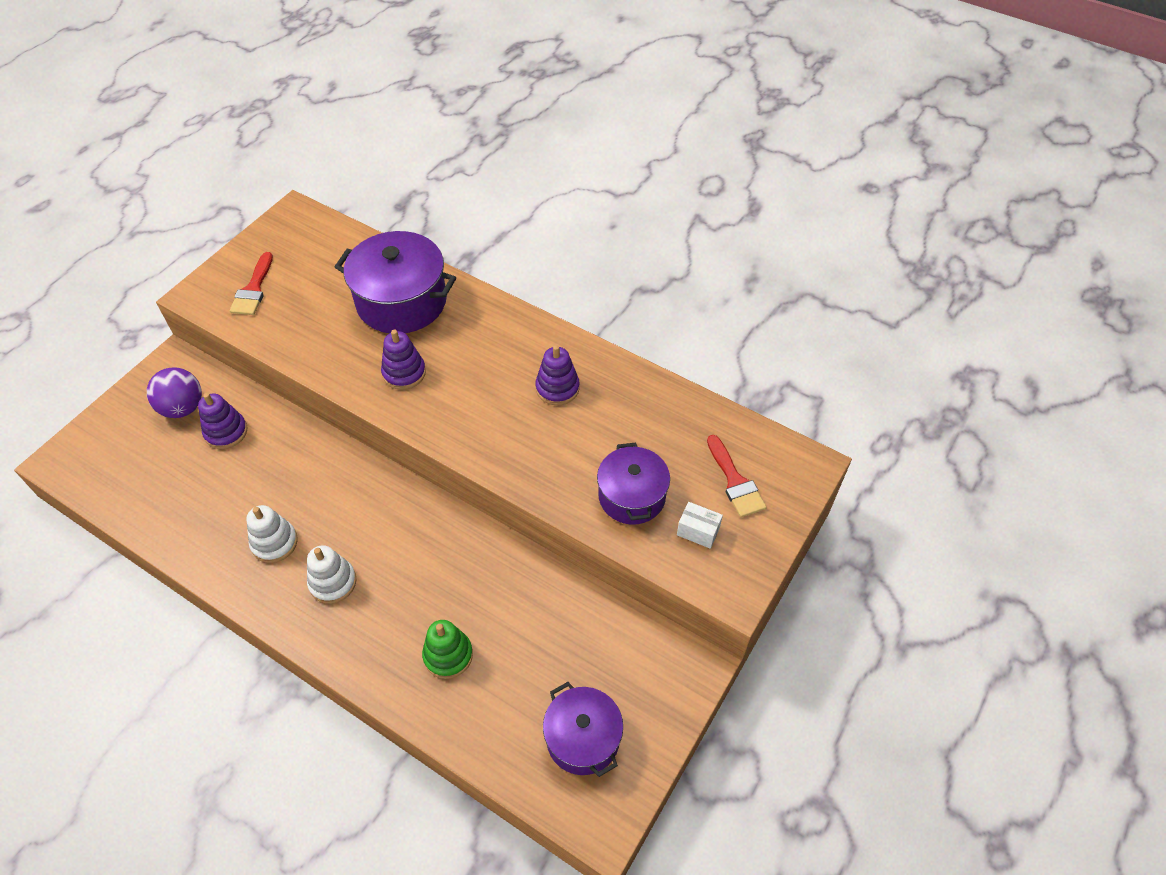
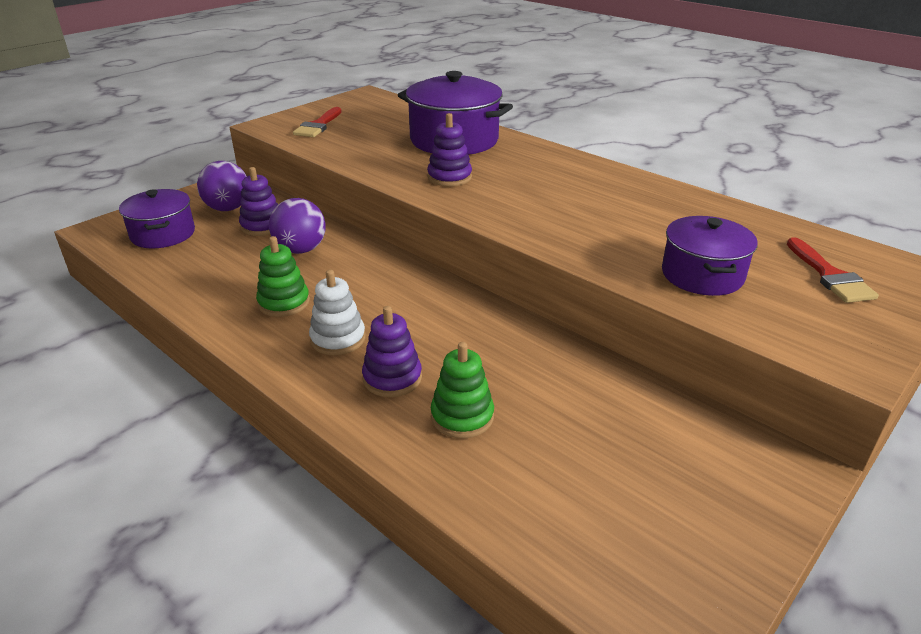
camera: 10 degrees right, 20 degrees down
(273, 464) = (301, 250): none -> purple ball
(274, 543) = (284, 302): white stacking toy -> green stacking toy
(557, 388) = (609, 198): purple stacking toy -> purple stacking toy (392, 378)
(583, 738) = (641, 526): purple pot -> purple pot (163, 234)
(698, 531) = (792, 309): white box -> none

